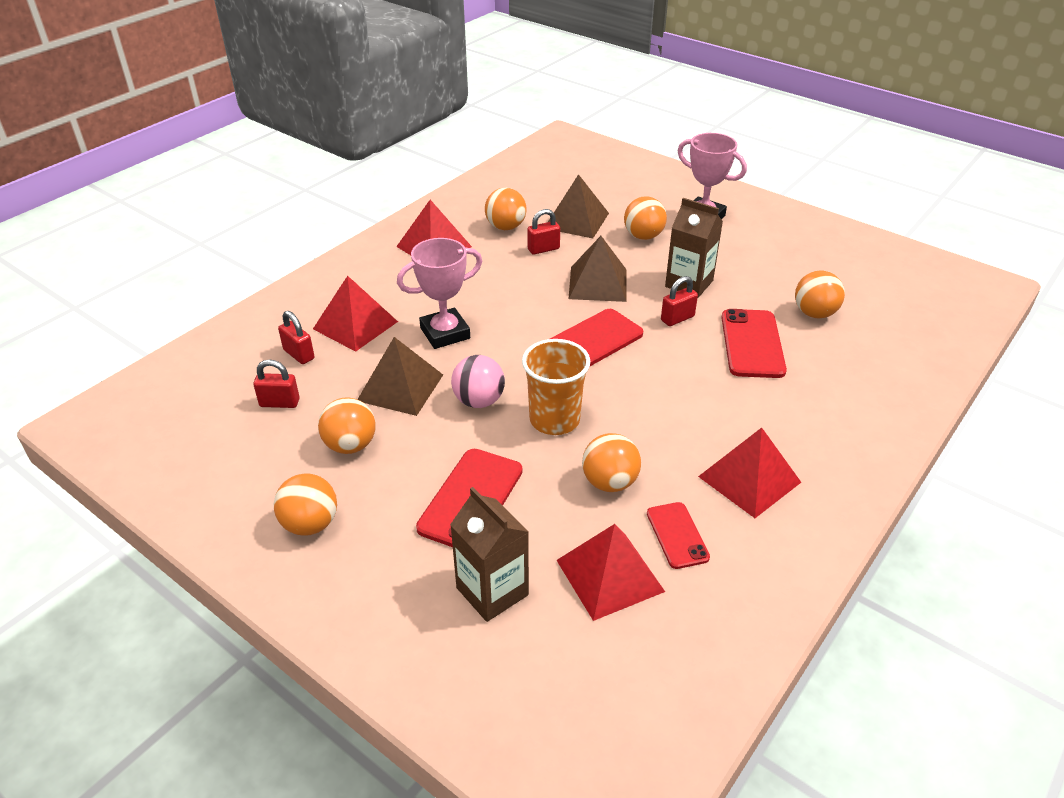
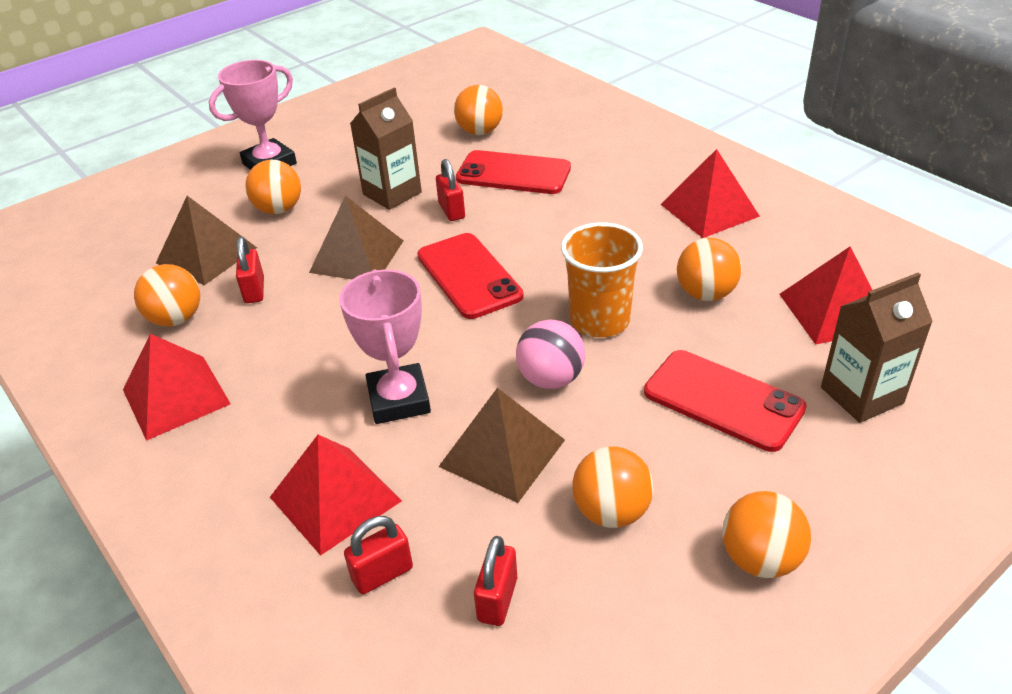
camera: 75 degrees left, 0 degrees up
(677, 535) = (781, 262): red phone -> none

